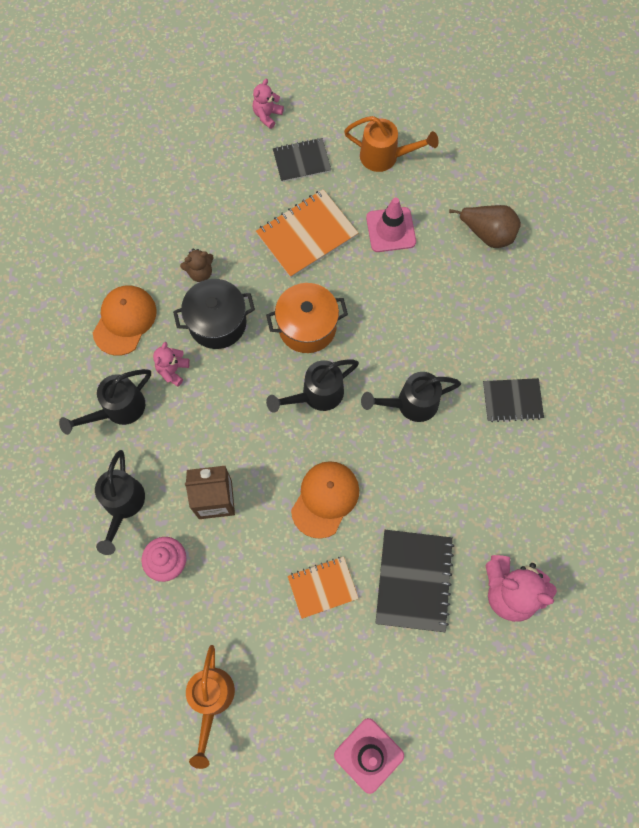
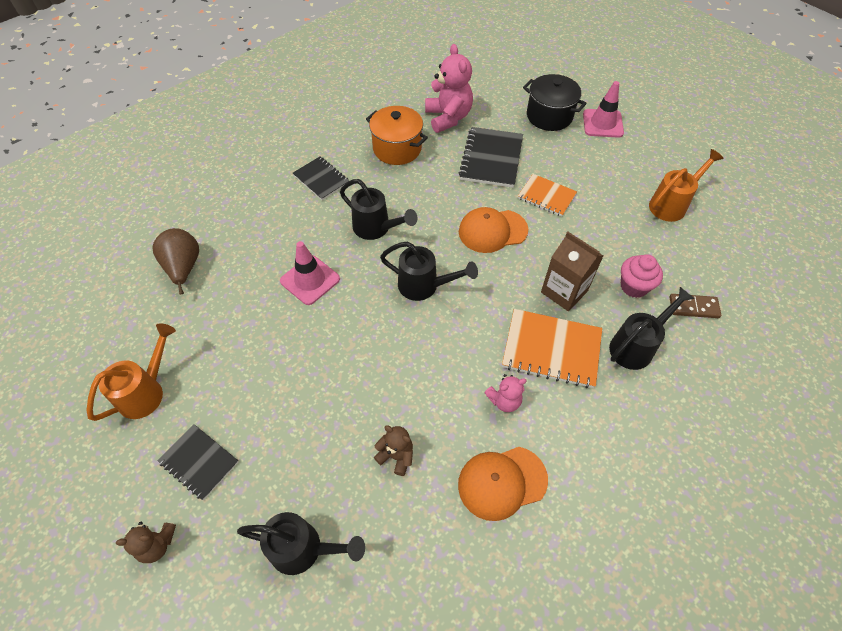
camera: 130 degrees left, 15 degrees down
(107, 590) = (693, 307): none -> brown domino
(118, 409) = (578, 414): black watering can -> black watering can (303, 549)
(217, 323) = (431, 400): black pot -> black pot (549, 116)
(267, 115) = (157, 544): pink teddy bear -> brown teddy bear
(307, 235) = (284, 395): orange notebook -> orange notebook (551, 349)
(307, 327) = (374, 331): orange pot -> orange pot (397, 149)
(385, 157) = (146, 391): orange watering can -> orange watering can turned 60 degrees clockwise
(391, 230) = (229, 335): pink traffic cone -> pink traffic cone (310, 280)
(413, 580) = (491, 159): black notebook -> black notebook turned 45 degrees counterclockwise

